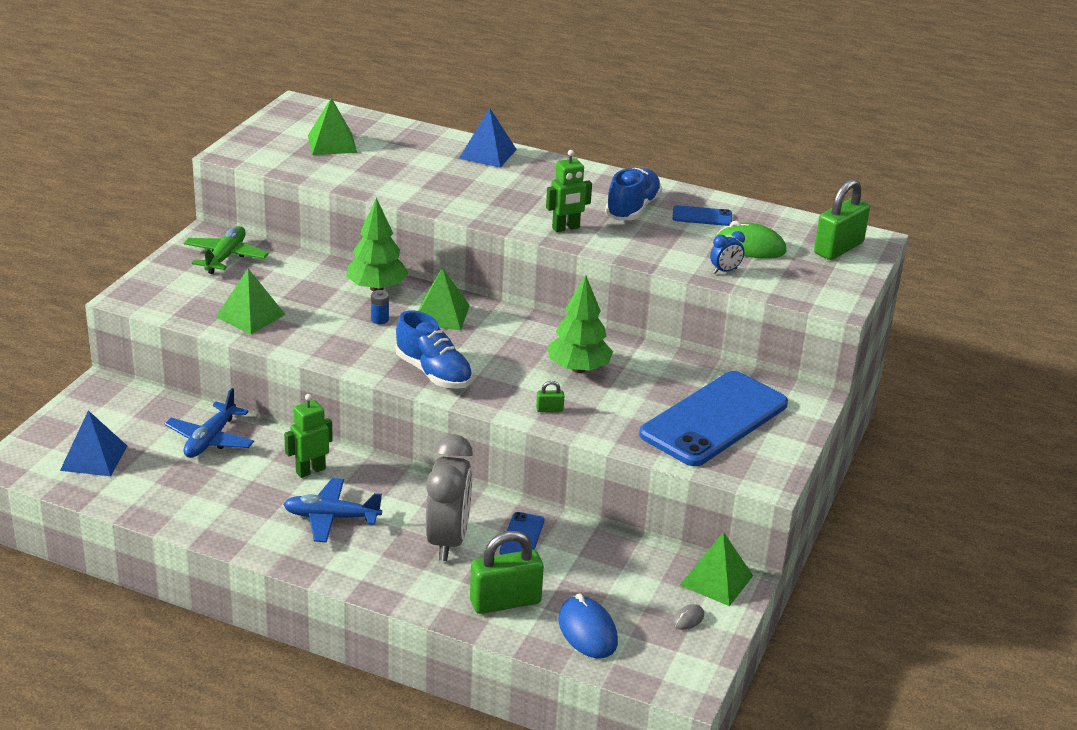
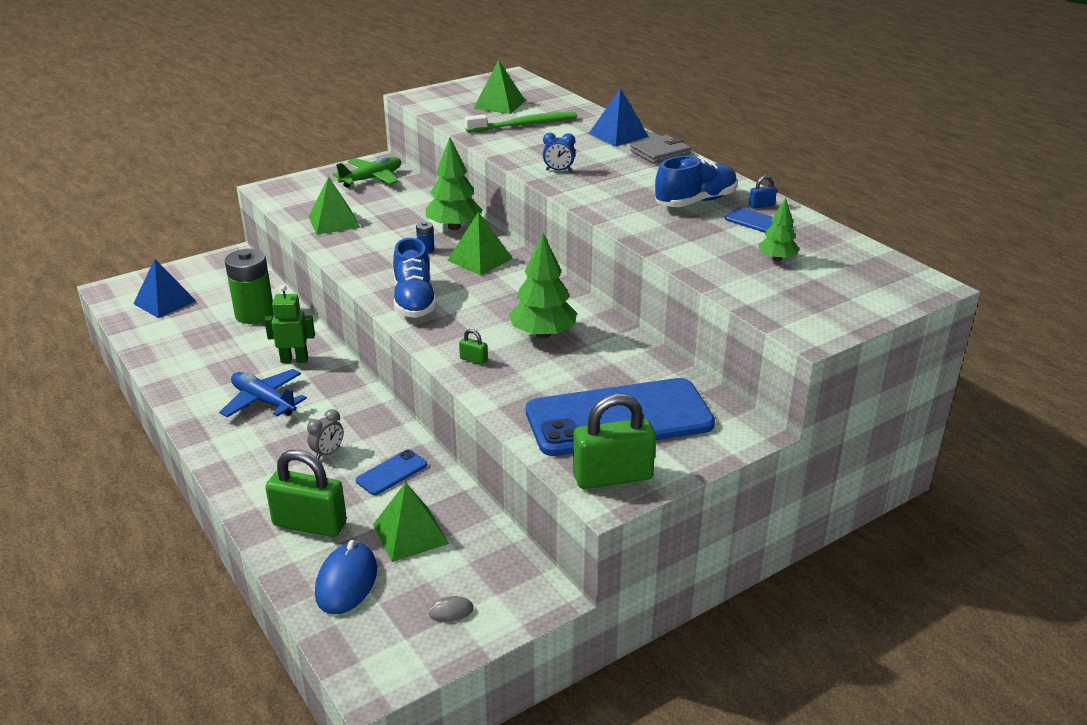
camera: 35 degrees right, 0 degrees up
(210, 439) = (254, 314): blue plane -> green battery
(387, 163) = (524, 125): none -> green toothbrush
(448, 540) = (328, 453): grey clock -> grey clock, size x0.43
(546, 165) = (660, 152): none -> grey wallet
(566, 228) = (610, 202): green robot -> none
(687, 199) = (761, 206): none -> blue padlock
(716, 580) = (521, 585): green pyramid -> green pyramid (410, 534)
(725, 271) = (721, 272): blue clock -> blue clock (558, 171)
(750, 246) = (777, 259): green mouse -> green tree
(838, 248) = (876, 283): green padlock -> green padlock (612, 477)

